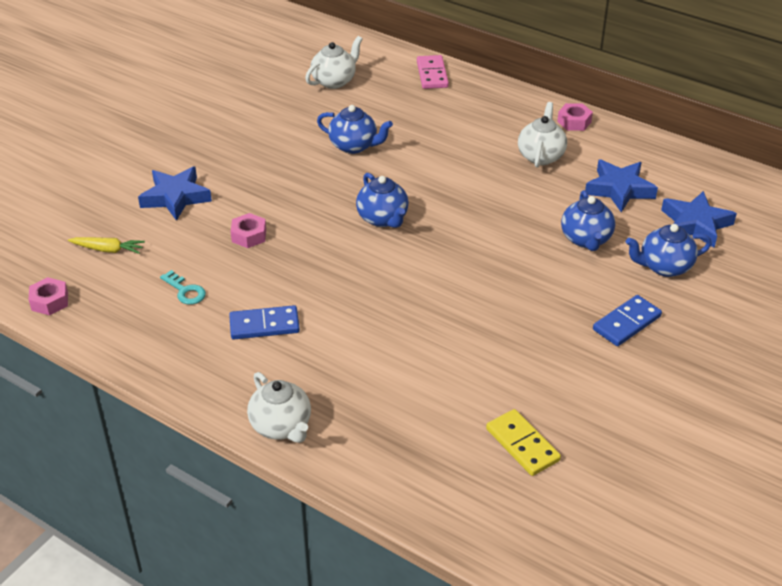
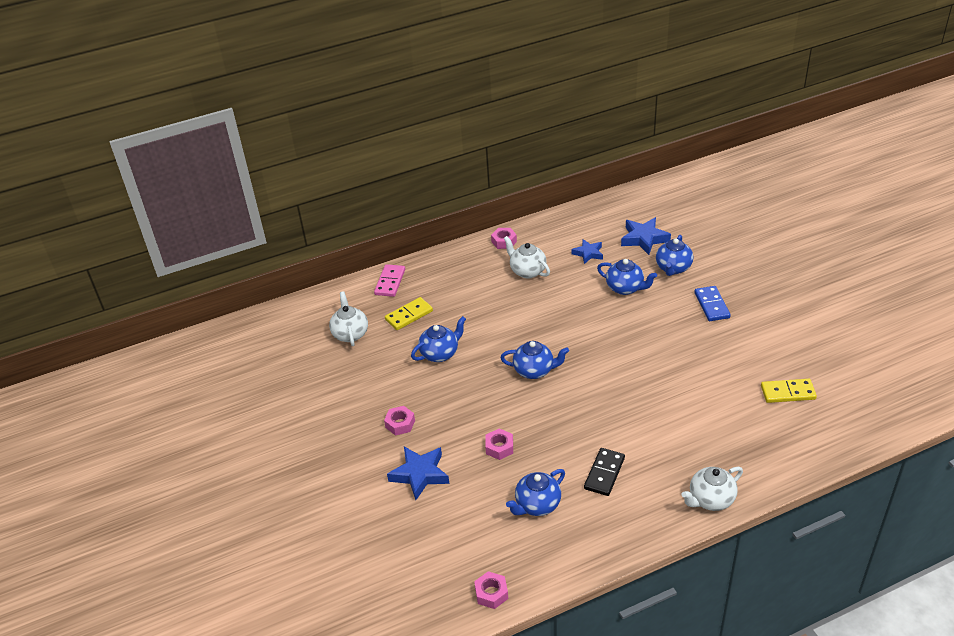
camera: 55 degrees left, 0 degrees up
(108, 250) = (454, 537): yellow carrot -> none
(185, 291) = (537, 505): turquoise key -> blue teapot
(234, 159) = (400, 424): none -> pink nut
(264, 325) = (604, 473): blue domino -> black domino
(281, 426) = (710, 500): white teapot -> white teapot turned 150 degrees clockwise
(393, 105) = (409, 315): none -> yellow domino
(432, 74) = (390, 282): pink domino -> pink domino turned 75 degrees clockwise
(619, 189) = (588, 253): blue star -> blue star, size x0.64

